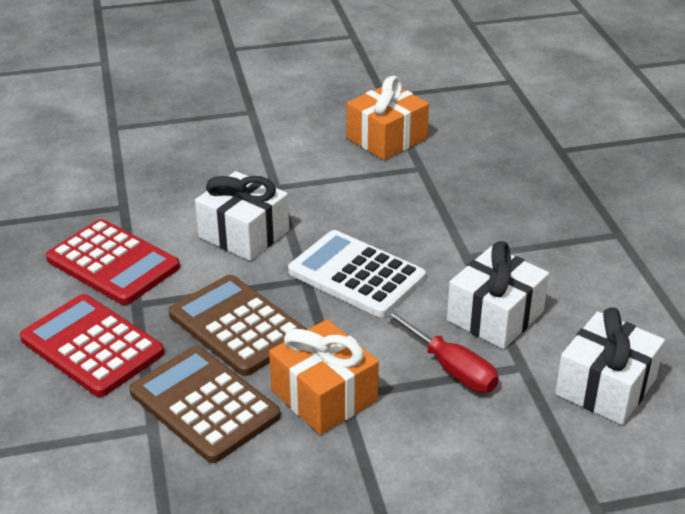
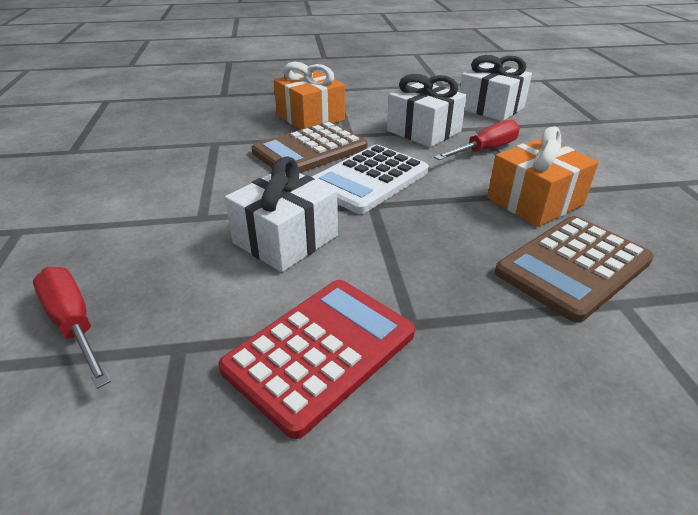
camera: 85 degrees left, 0 degrees up
(92, 346) = (502, 363): red calculator -> none
(147, 163) = (74, 324): none -> red screwdriver
(237, 326) = (447, 245): brown calculator -> brown calculator (310, 150)
(386, 138) = (153, 154): orange gift -> orange gift (310, 117)

